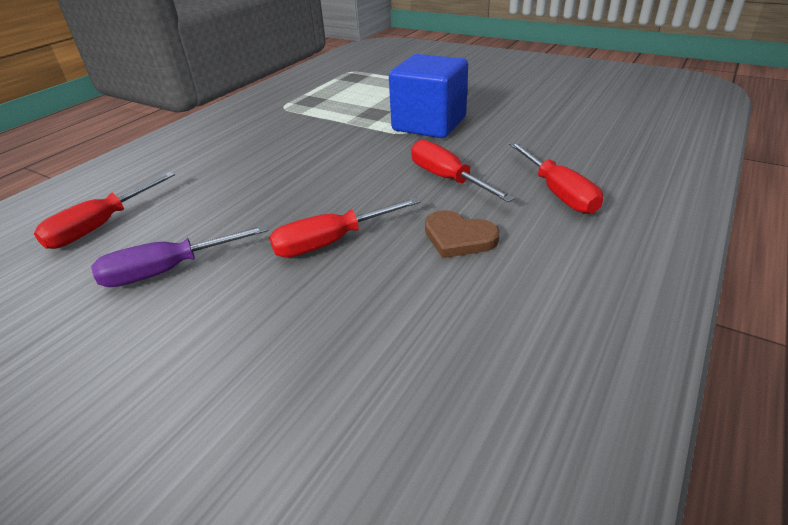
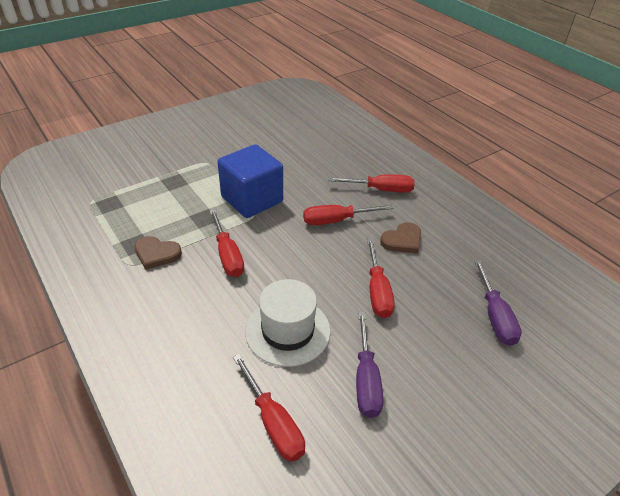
camera: 70 degrees left, 5 degrees up
(231, 200) = (287, 331): none -> white hat
(304, 111) = (156, 254): none -> brown heart
(326, 139) = (228, 256): none -> red screwdriver
(345, 379) = (495, 317): none -> purple screwdriver

